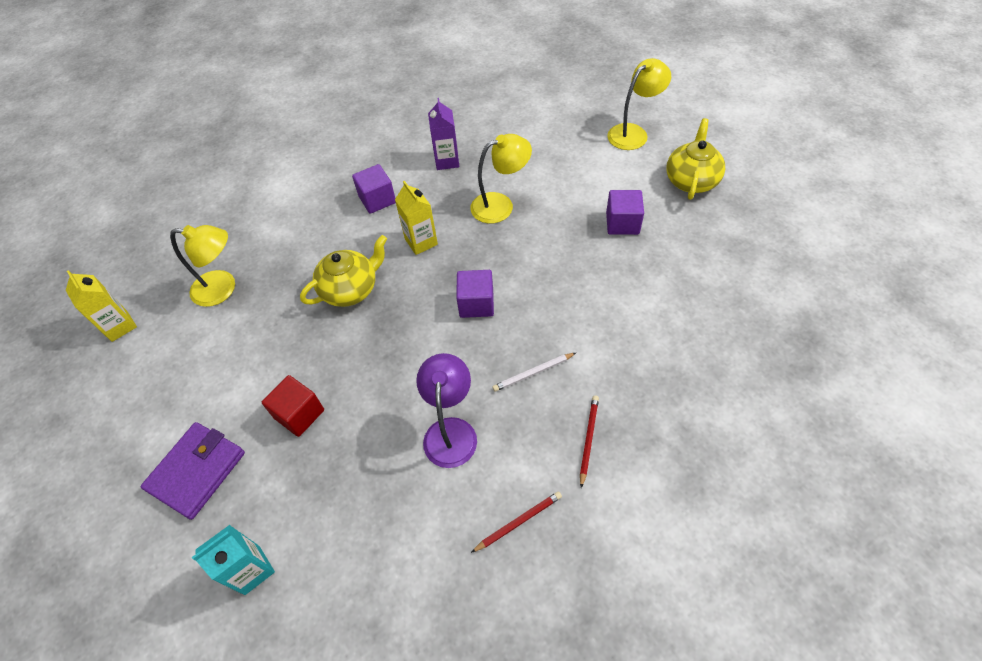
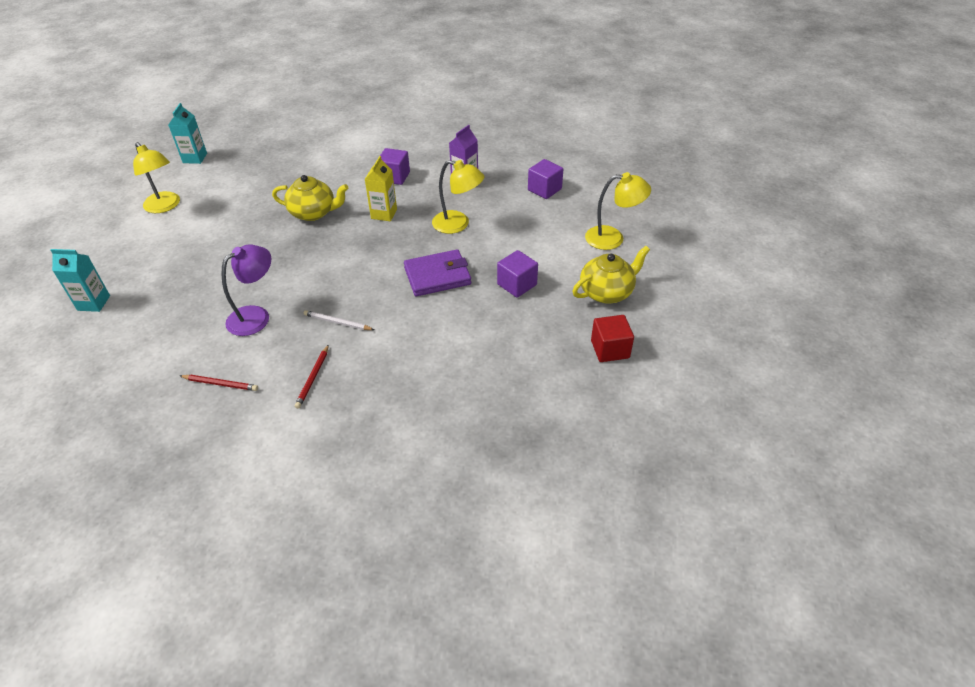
camera: 40 degrees right, 10 degrees down
(119, 326) = (195, 158): yellow carton -> turquoise carton
(197, 471) = (134, 244): purple wallet -> purple wallet (437, 276)
(223, 289) = (258, 171): yellow lamp -> yellow lamp (165, 206)
(299, 414) = (206, 253): red cube -> red cube (610, 349)
(476, 303) = (363, 266): purple cube -> purple cube (544, 189)
(588, 439) = (313, 378): red pencil -> red pencil turned 135 degrees clockwise

